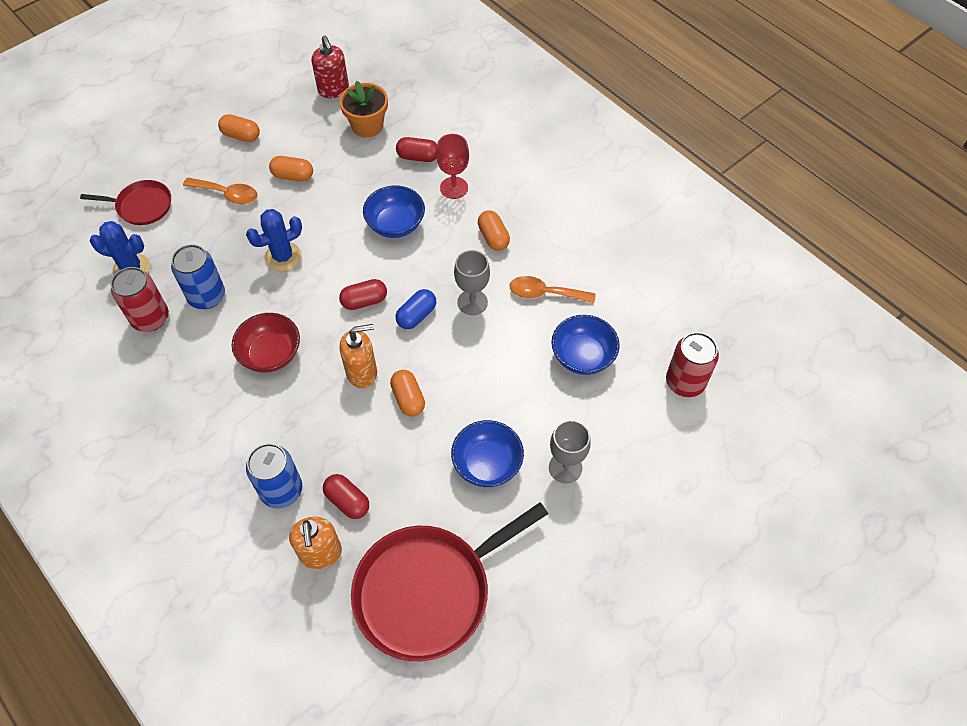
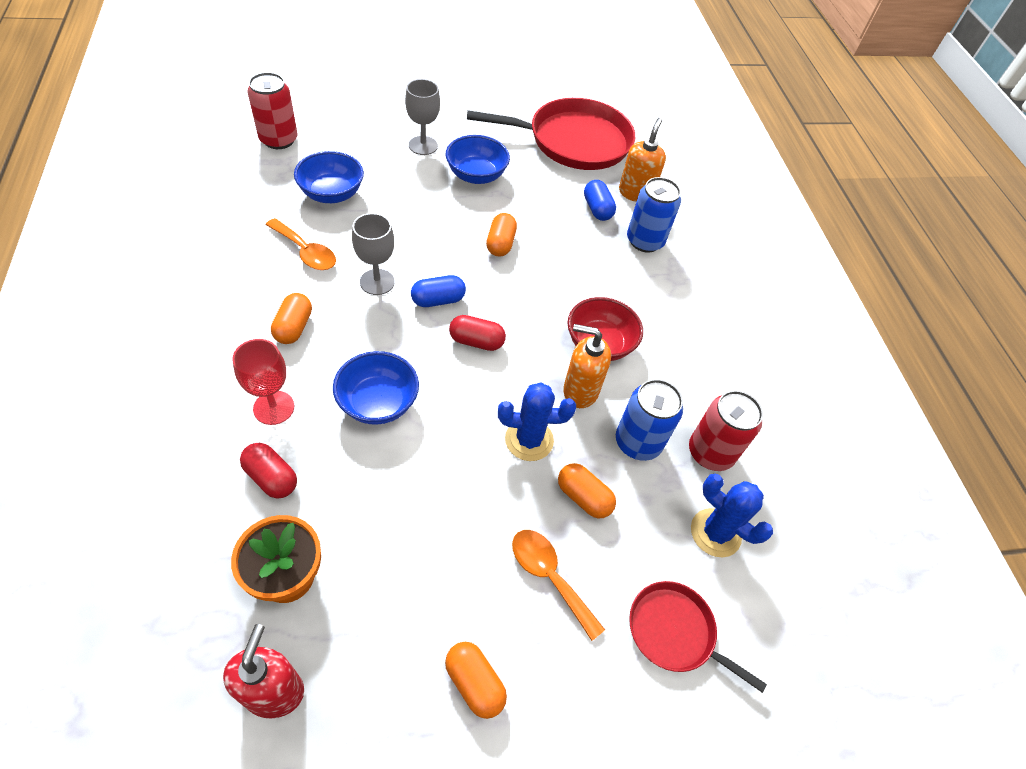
camera: 155 degrees left, 5 degrees down
(293, 176) = (447, 551): orange capsule -> orange capsule (583, 497)
(347, 501) = (597, 209): red capsule -> blue capsule
(362, 373) = (525, 283): orange soap dispenser -> orange soap dispenser (580, 391)

